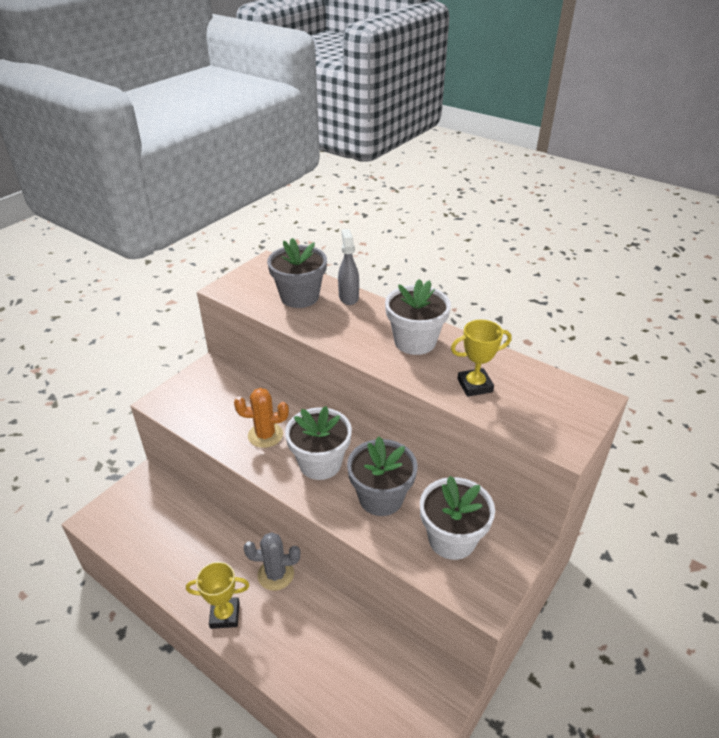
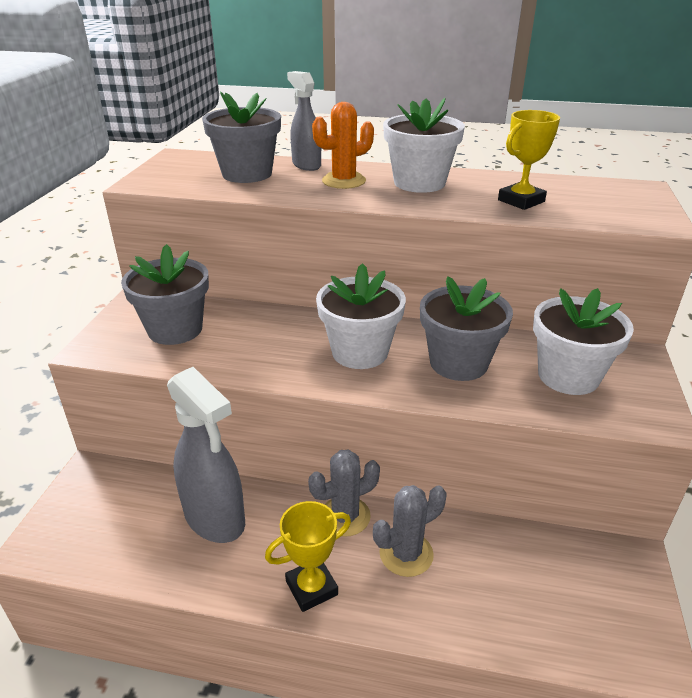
camera: 25 degrees left, 5 degrees down
(197, 542) = (215, 519): none -> grey spray bottle
(216, 402) = (175, 329): none -> grey flower pot
(265, 435) = (268, 344): orange cactus -> orange cactus (344, 181)
(296, 618) = (406, 554): none -> grey cactus

